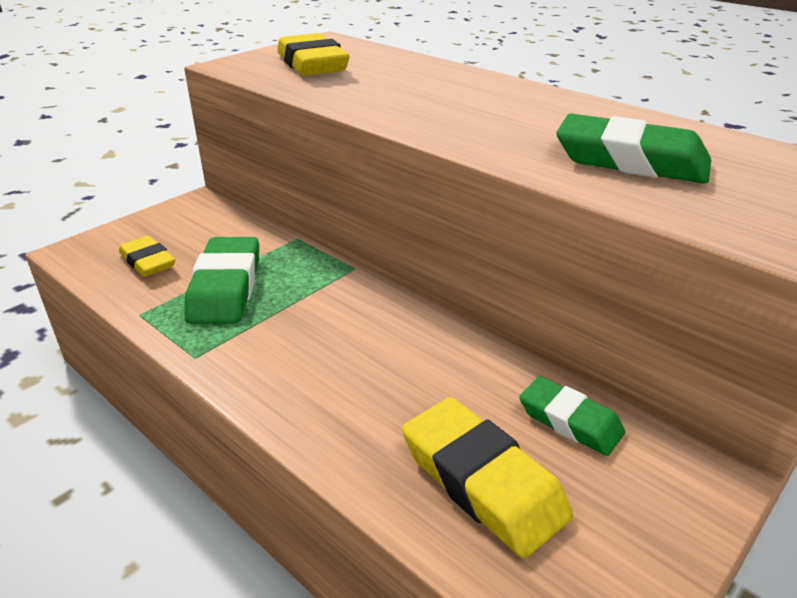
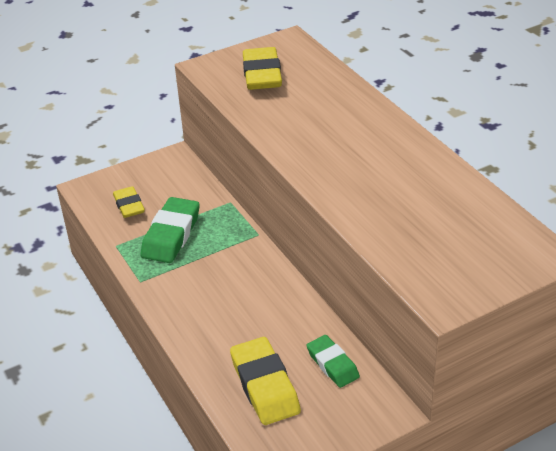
camera: 20 degrees right, 5 degrees up
(631, 160) = (406, 213): green eraser -> none

